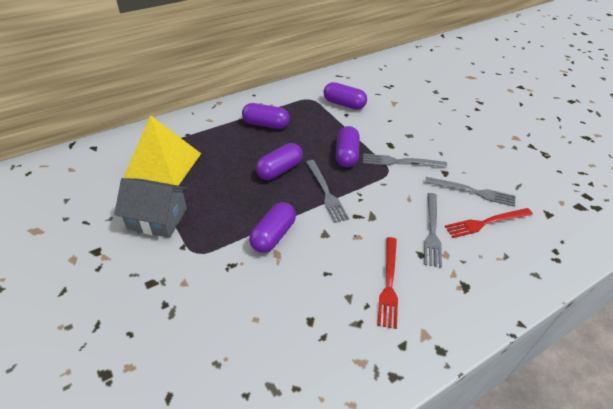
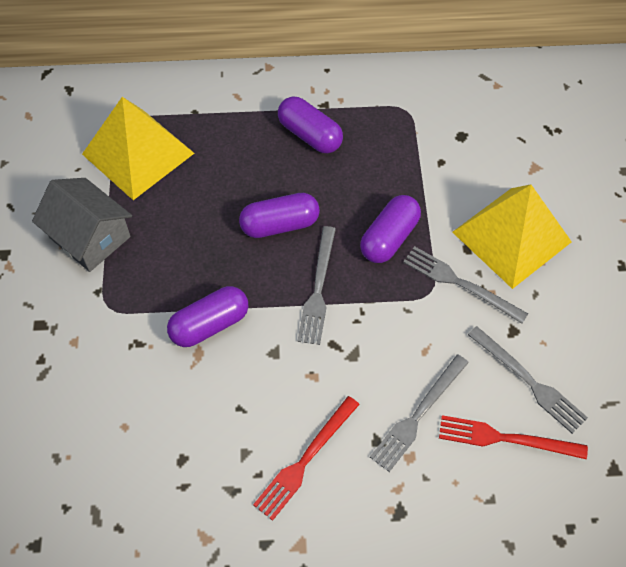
camera: 30 degrees right, 15 degrees up
(344, 104) = (451, 140): purple capsule -> none
(408, 133) = (511, 237): none -> yellow pyramid

